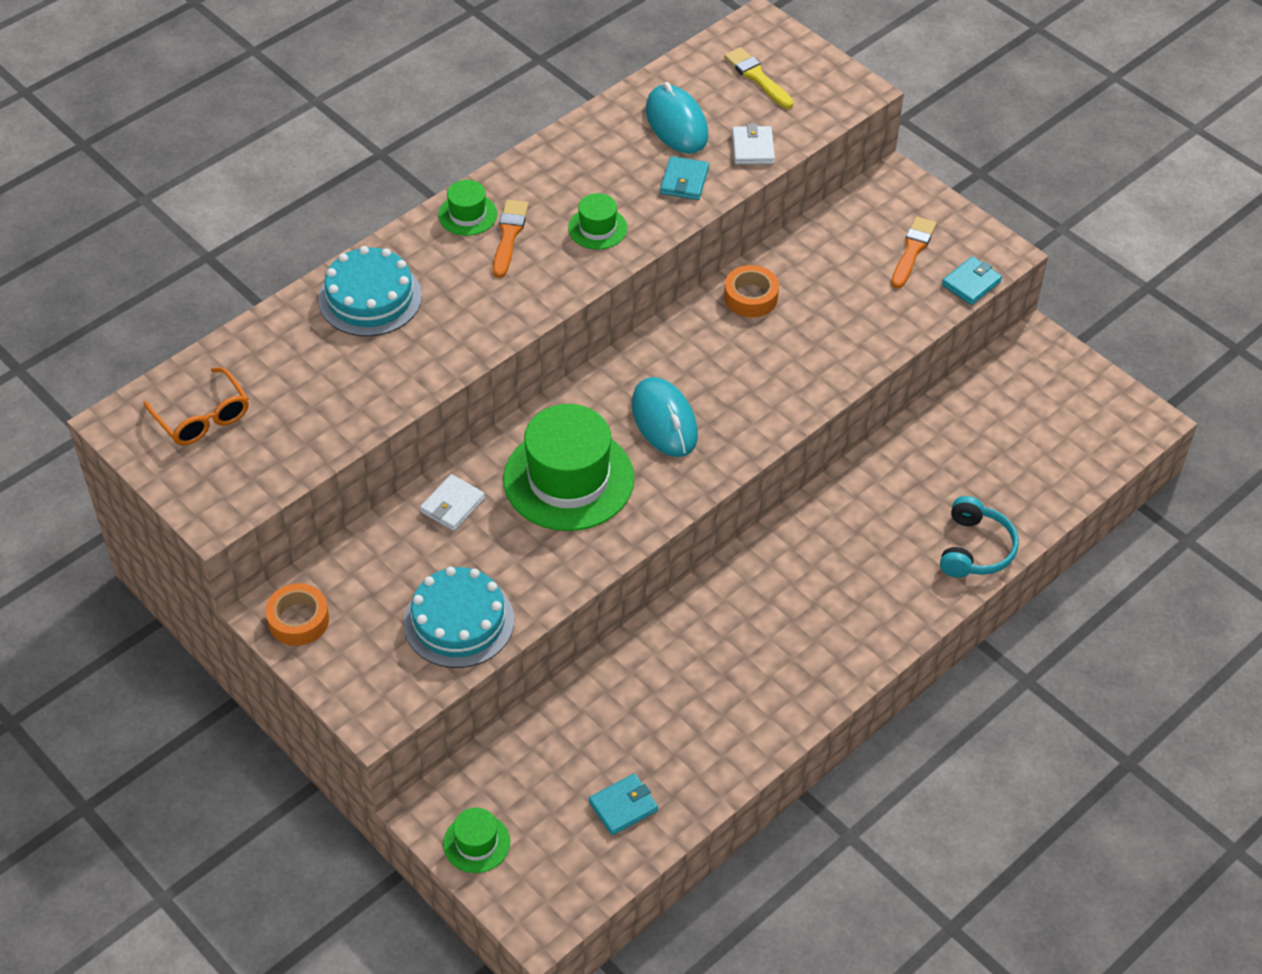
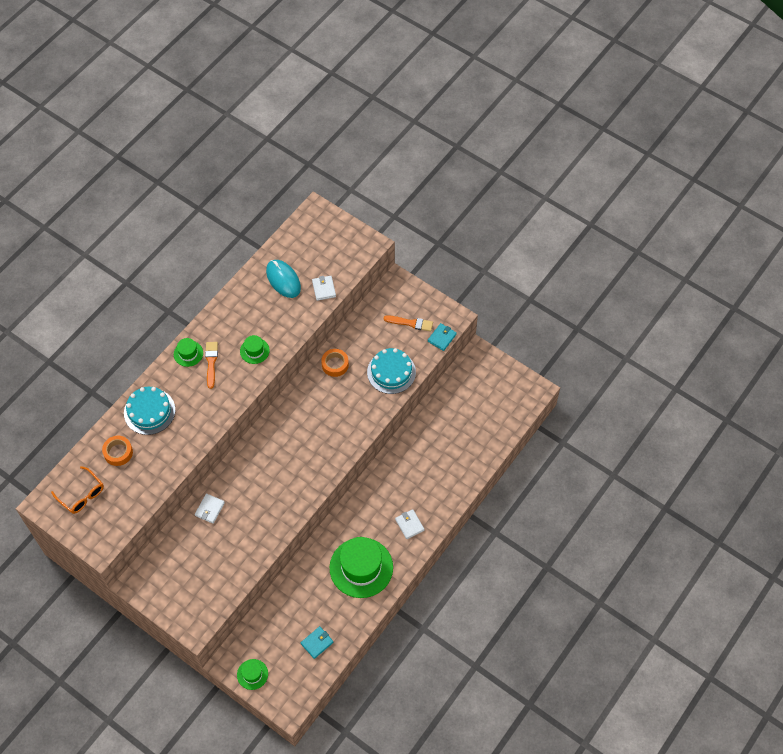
camera: 10 degrees left, 10 degrees up
(298, 620) = (148, 585): orange tape -> orange tape (118, 452)
(459, 621) = (225, 572): turquoise cake -> turquoise cake (391, 372)
(568, 479) = (263, 484): green hat -> green hat (361, 567)
(664, 420) = (304, 443): turquoise mouse -> none
(684, 181) = (293, 315): turquoise wallet -> none
(757, 77) = (319, 244): yellow brush -> none
(853, 618) = (409, 525): none -> white wallet
(912, 250) = (410, 323): orange brush -> orange brush turned 90 degrees clockwise
(975, 549) = (462, 476): turquoise headphones -> none

